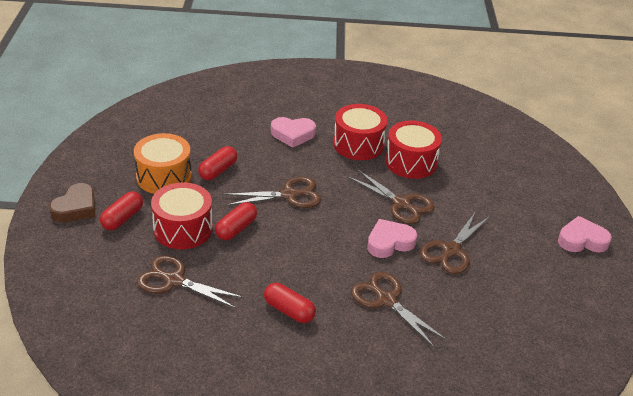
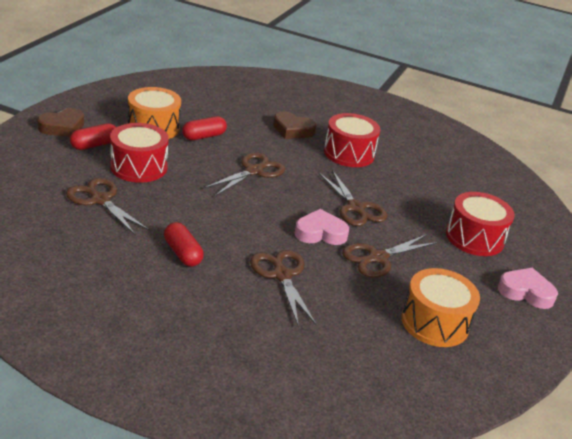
camera: 20 degrees right, 5 degrees down
(236, 229) = (185, 180): red capsule -> none
(290, 195) = (254, 171): brown scissors -> brown scissors turned 60 degrees counterclockwise
(293, 134) = (292, 130): pink heart -> brown heart
(411, 162) = (390, 180): red drum -> red drum (474, 238)
(533, 299) = (435, 322): none -> orange drum

